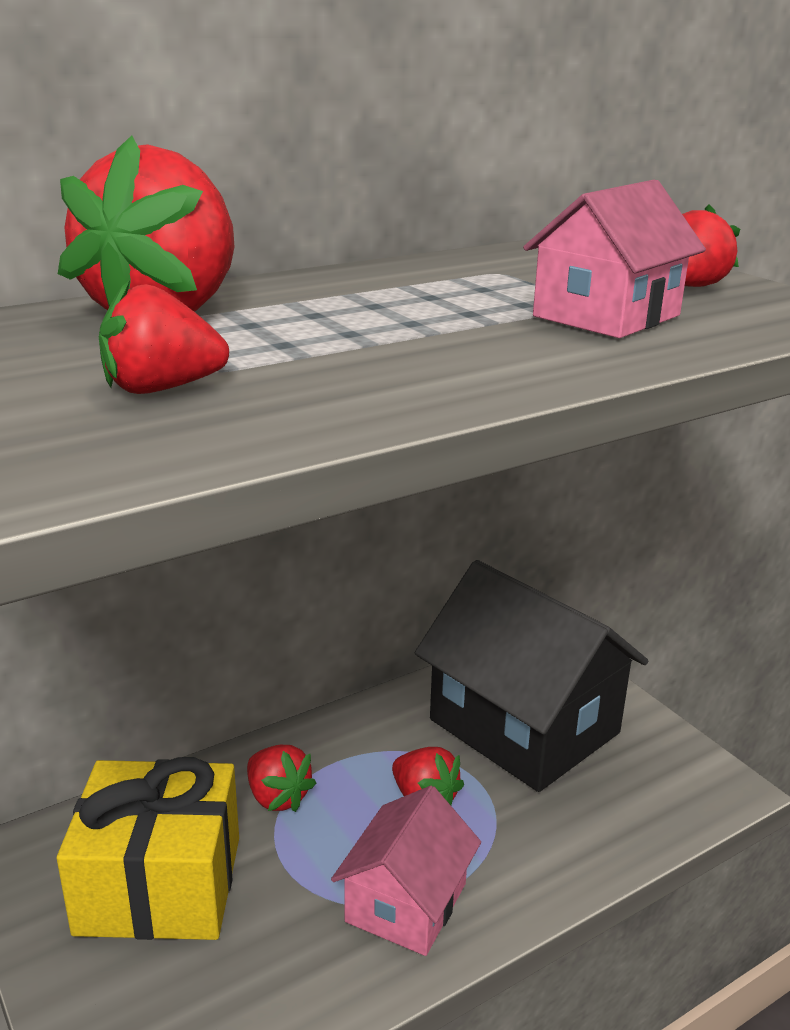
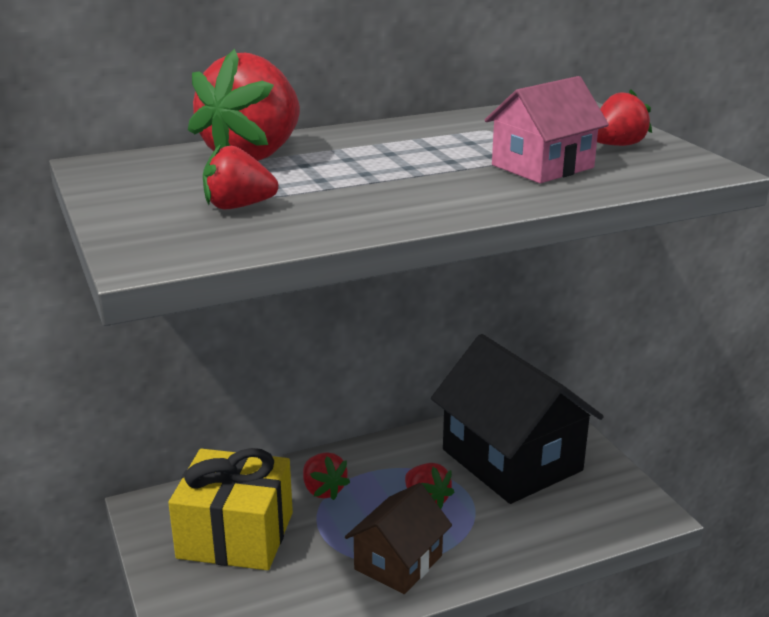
camera: 10 degrees right, 0 degrees up
(406, 902) = (398, 562): pink house -> brown house

